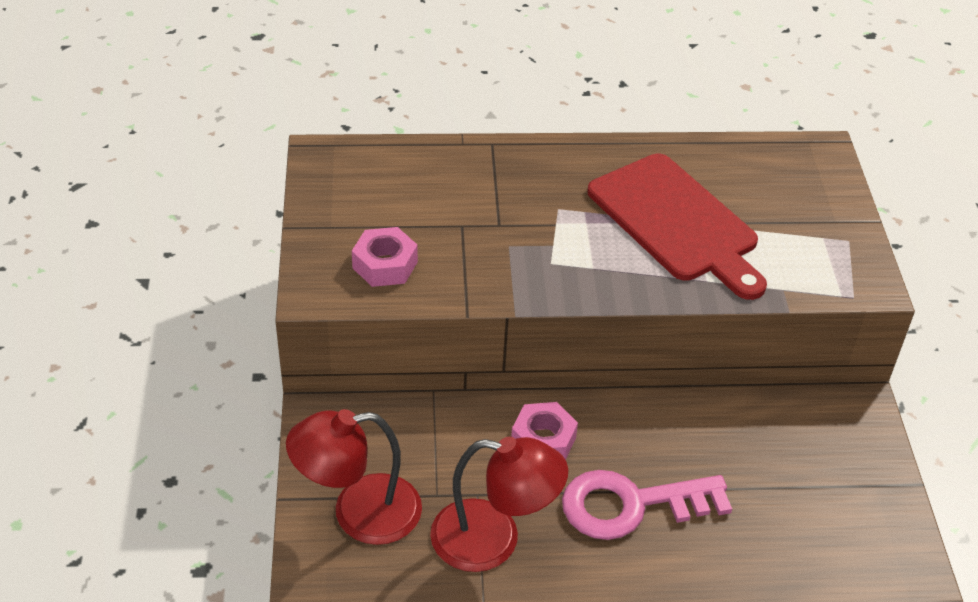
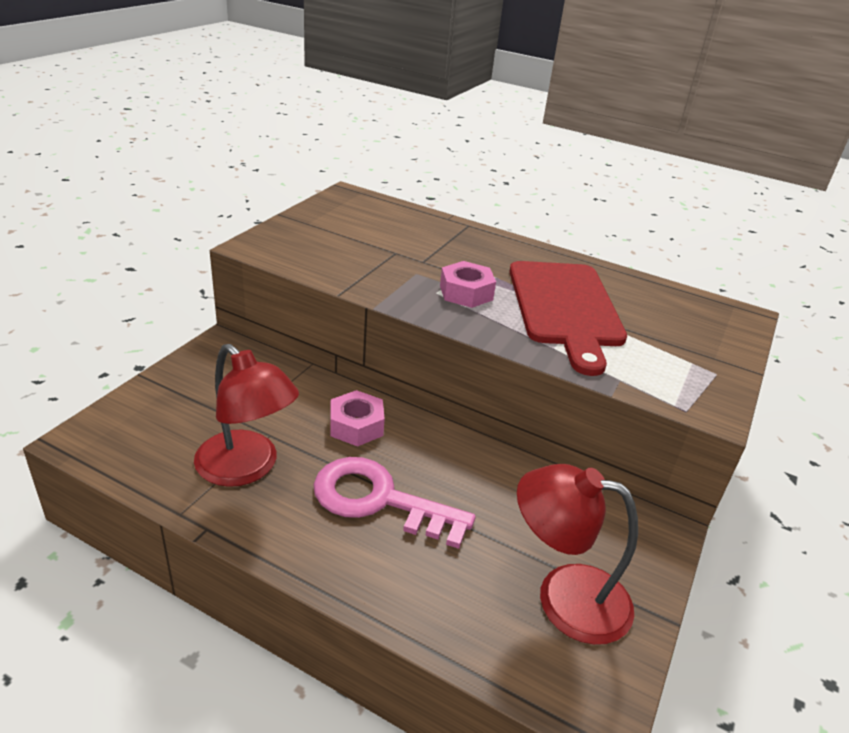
camera: 30 degrees right, 10 degrees down
(359, 513) = (176, 406): red lamp -> red lamp (564, 597)
(385, 265) = (316, 251): pink nut -> pink nut (466, 292)

